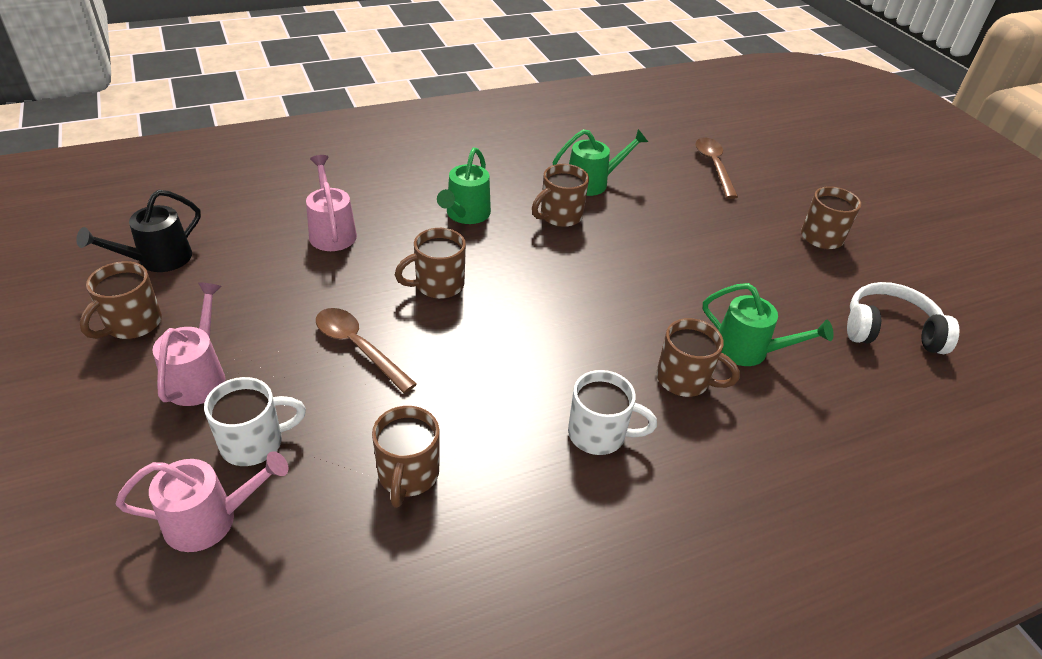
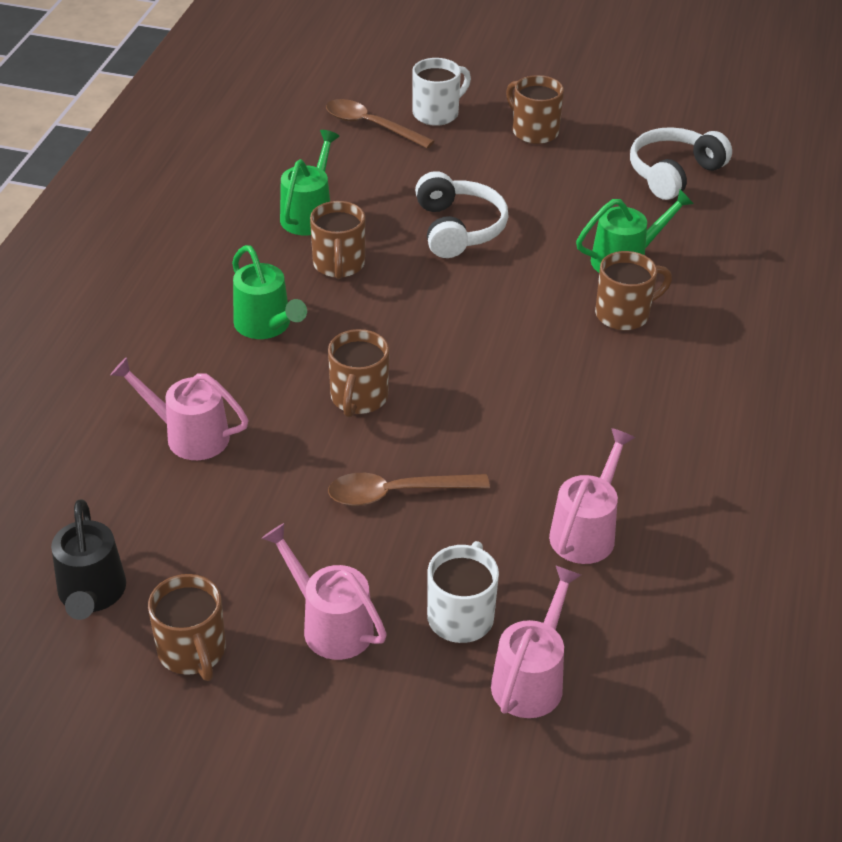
camera: 50 degrees left, 0 degrees up
(408, 475) = (586, 530): brown mug -> pink watering can
(599, 434) = (639, 396): white mug -> white mug (437, 113)
(665, 250) = (458, 228): none -> white headphones

